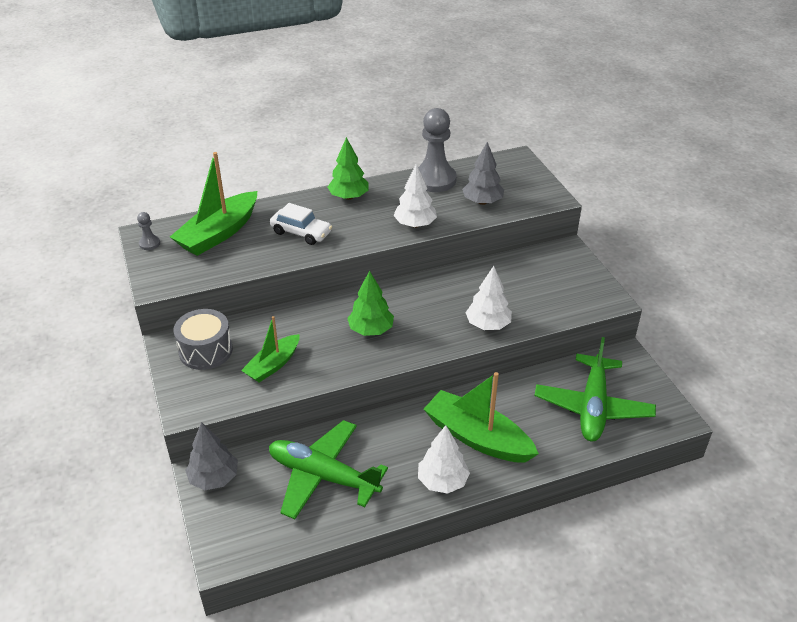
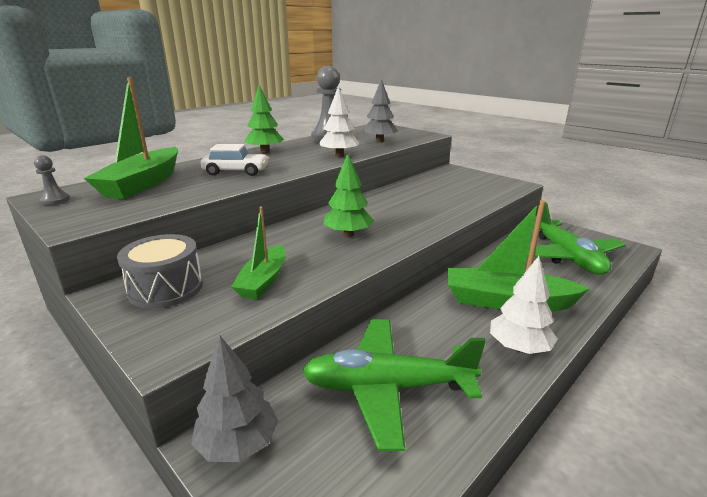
camera: 25 degrees left, 15 degrees down
(488, 325) = (447, 211): white tree -> none

